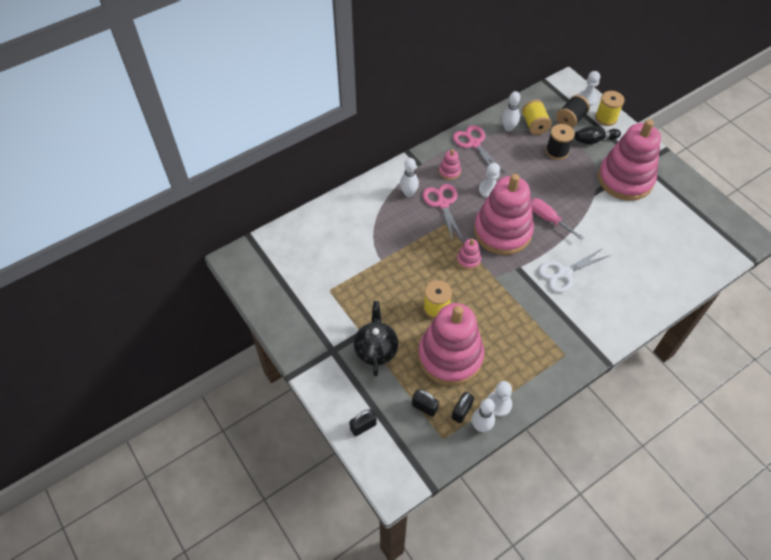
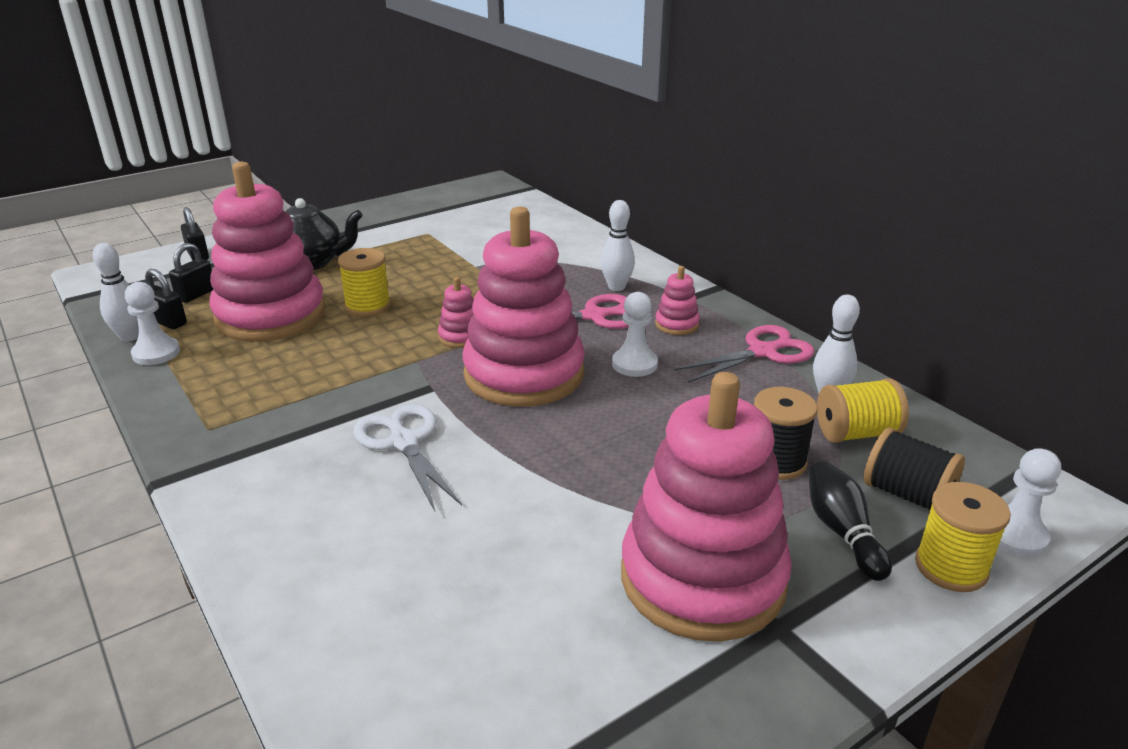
camera: 90 degrees right, 25 degrees down
(548, 219) = (555, 433): pink screwdriver -> none

